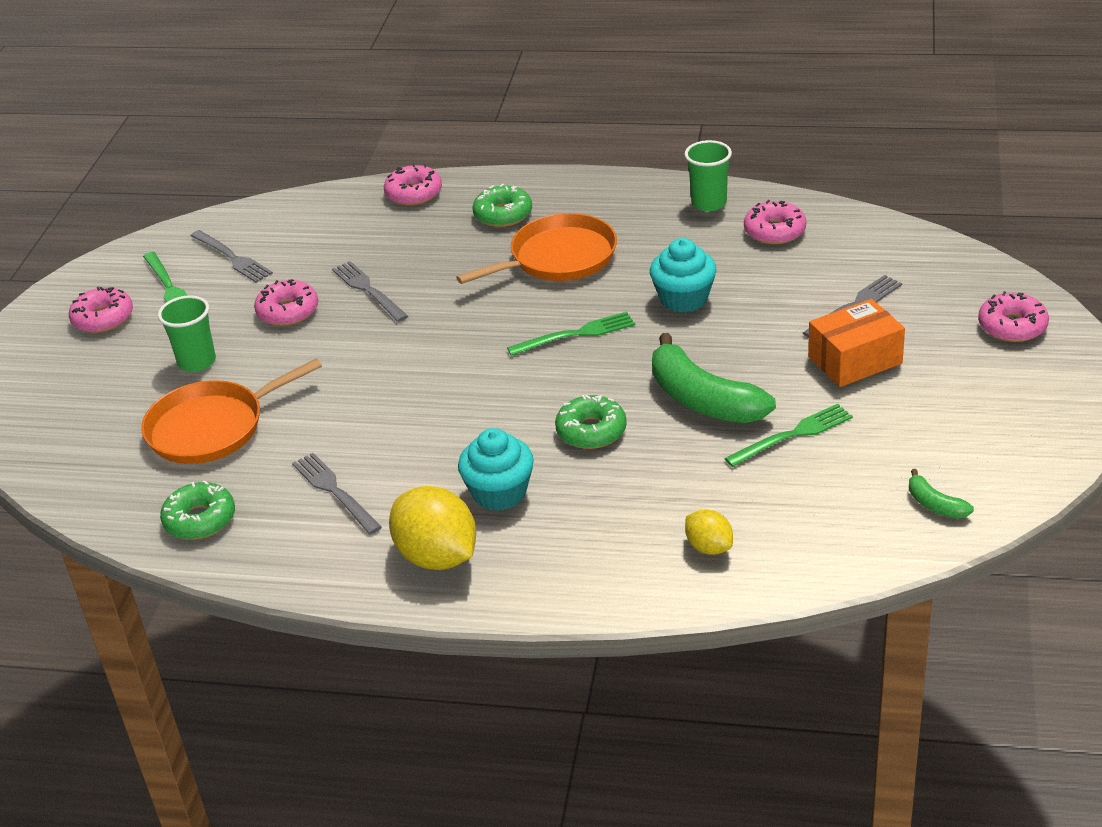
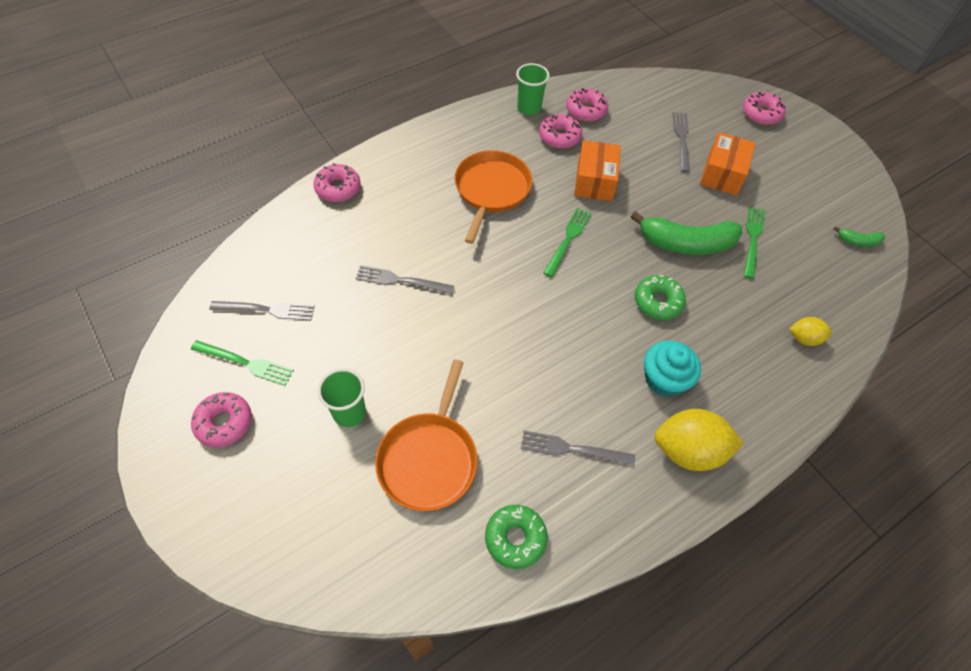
camera: 50 degrees left, 20 degrees up
(288, 311) = (365, 330): pink donut -> pink donut (559, 137)
(503, 214) = (418, 175): green donut -> none
(683, 298) = (594, 181): turquoise cupcake -> orange box

